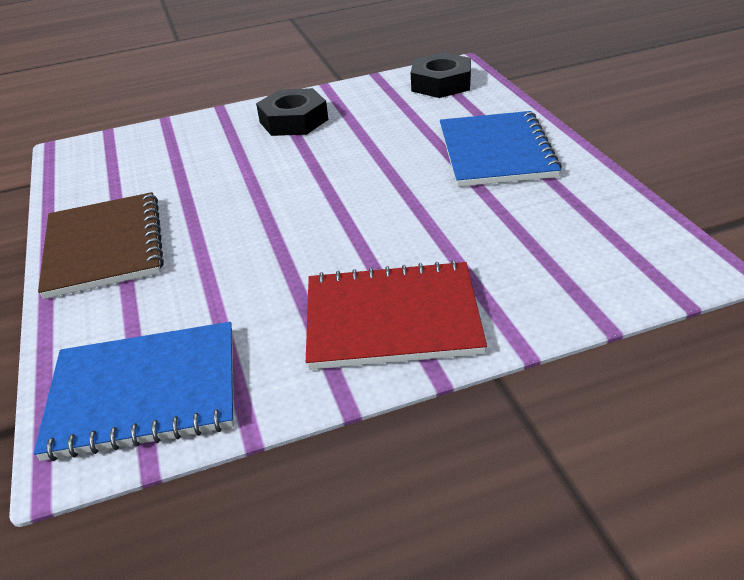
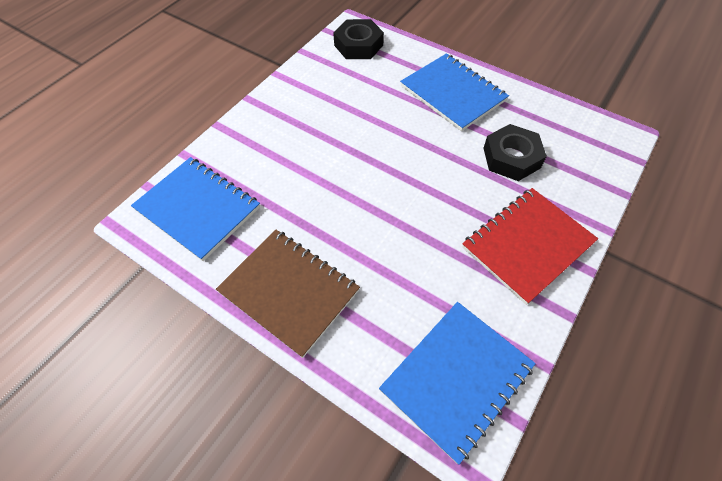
camera: 40 degrees left, 20 degrees up
(121, 159) = (198, 208): none -> blue notebook
(293, 121) = (293, 117): black nut -> black nut (511, 158)

